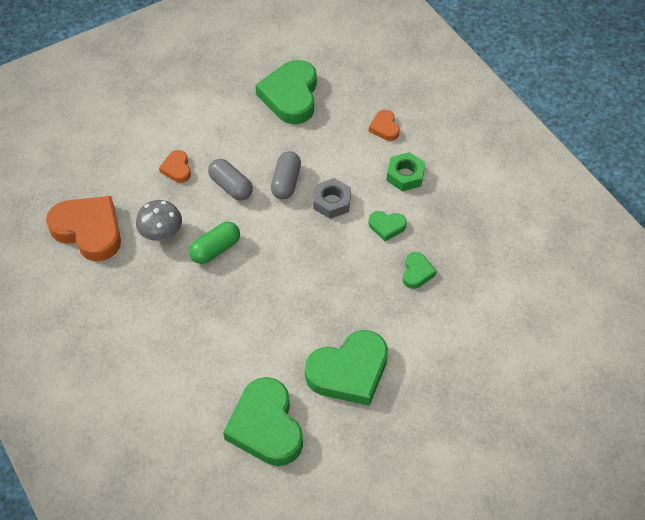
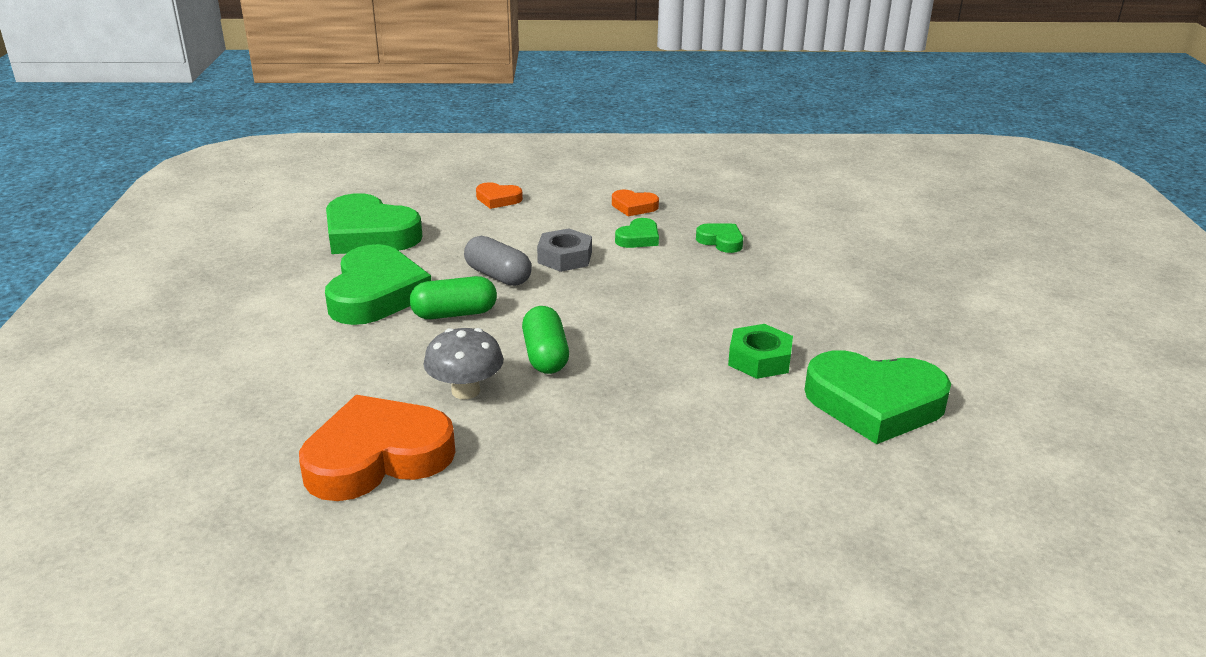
camera: 60 degrees left, 25 degrees down
(177, 169) = (368, 344): orange heart -> orange heart (634, 207)
(231, 186) = (454, 314): grey capsule -> green capsule
(349, 371) = (828, 320): green heart -> green heart (376, 294)
(405, 175) = (579, 208): green nut -> green nut (759, 359)

